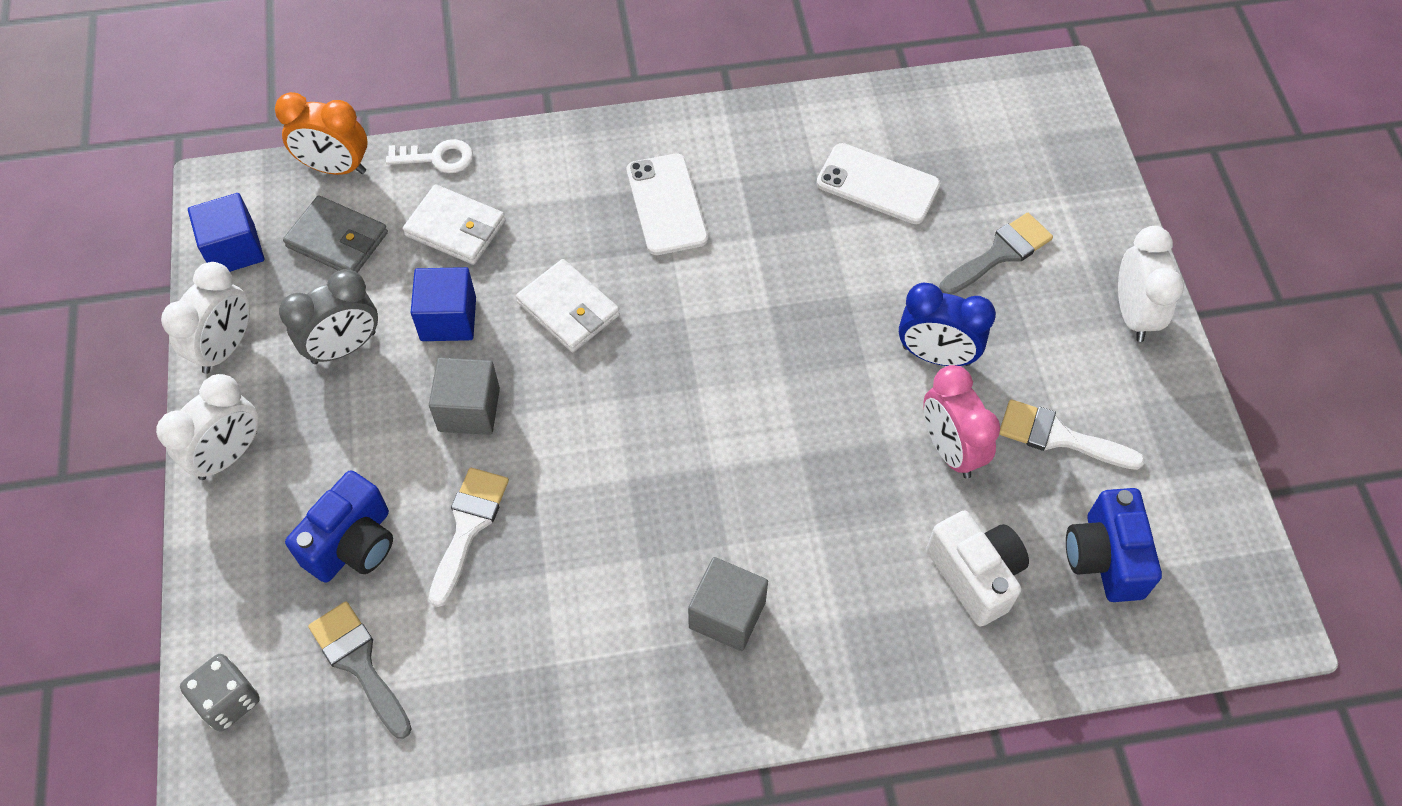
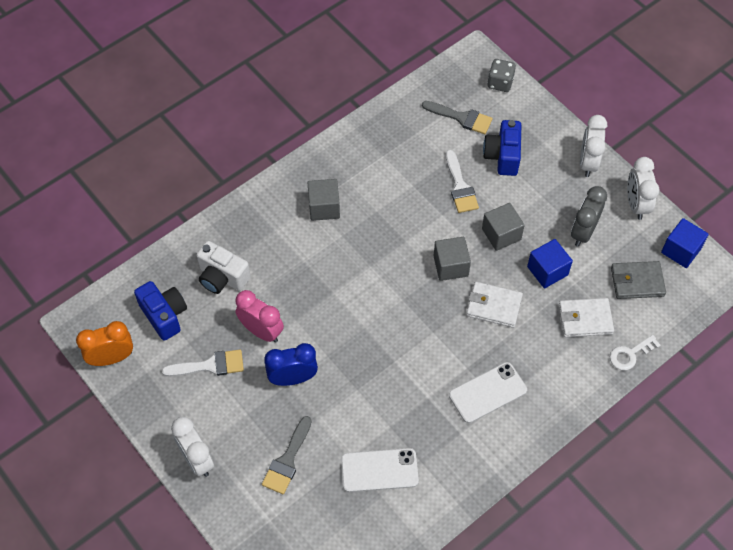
camera: 150 degrees right, 0 degrees up
(335, 168) = (676, 320): orange clock -> orange clock (112, 358)
(586, 400) = (450, 266): none -> grey cube
(666, 204) = (487, 392): white phone -> white phone turned 75 degrees counterclockwise

